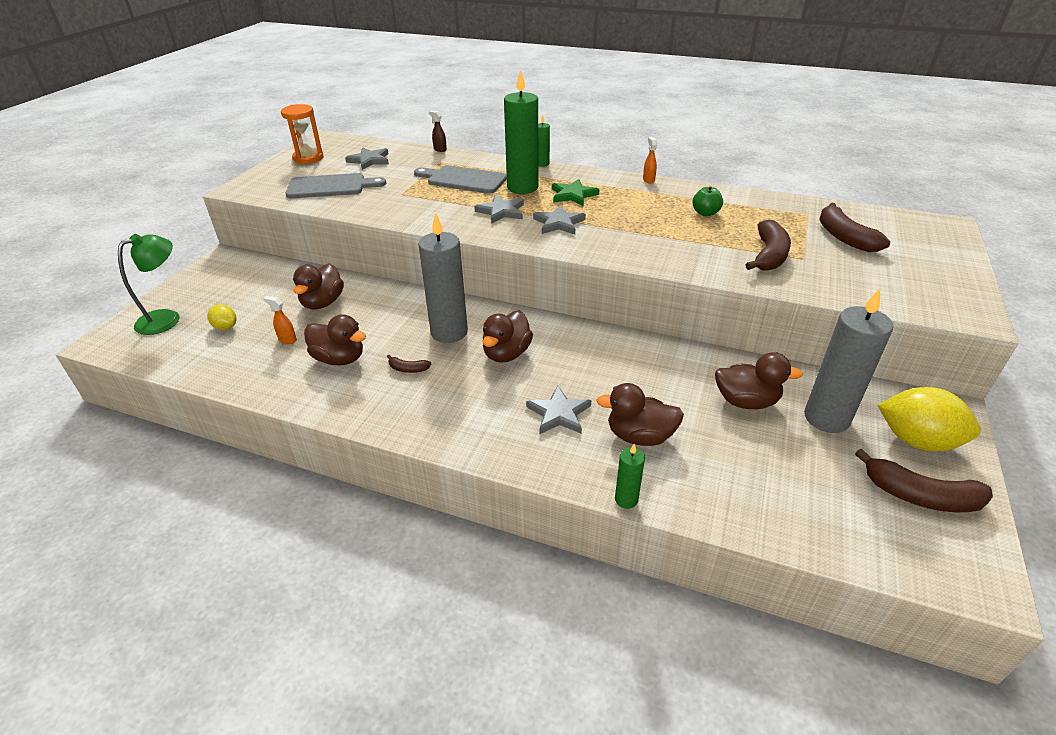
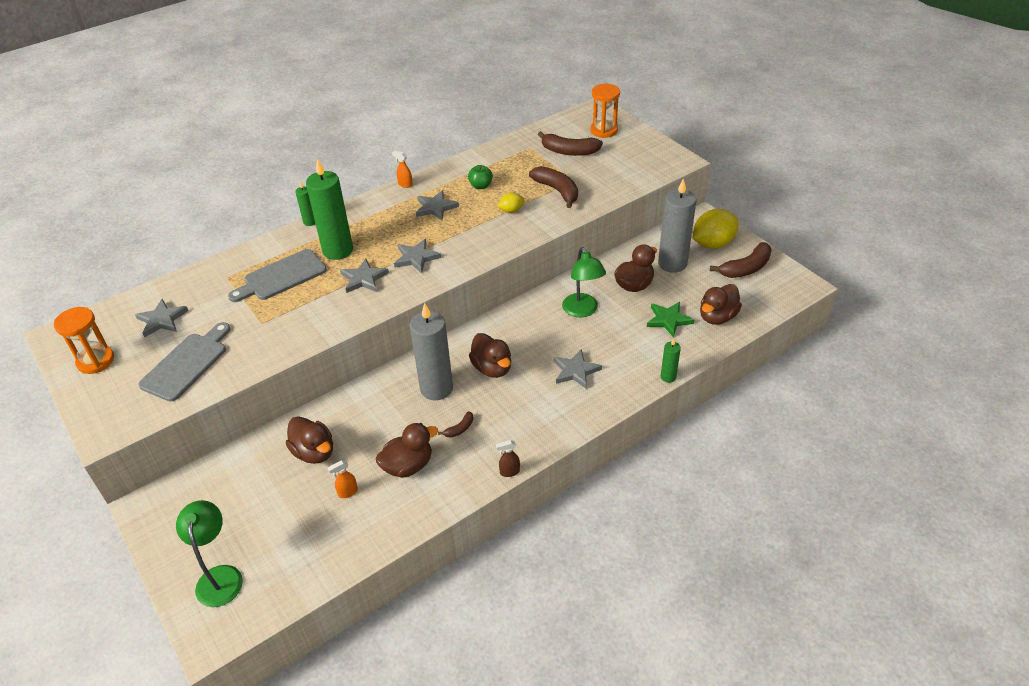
camera: 55 degrees left, 5 degrees up
(225, 327) = (283, 532): yellow lemon -> yellow lemon (511, 210)
(440, 149) = (200, 267): brown spray bottle -> brown spray bottle (509, 472)
(573, 195) = (383, 231): green star -> green star (668, 320)
(639, 205) = (435, 207): none -> grey star
(639, 436) = (625, 345): brown duck -> brown duck (717, 317)
(655, 379) = (582, 311): none -> green lamp
(920, 243) = (604, 130): none -> orange hourglass

